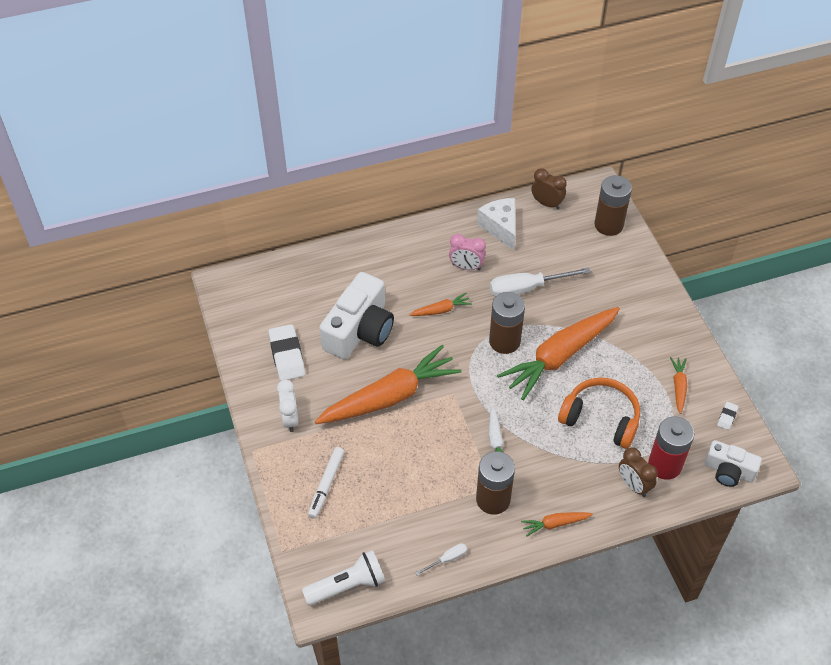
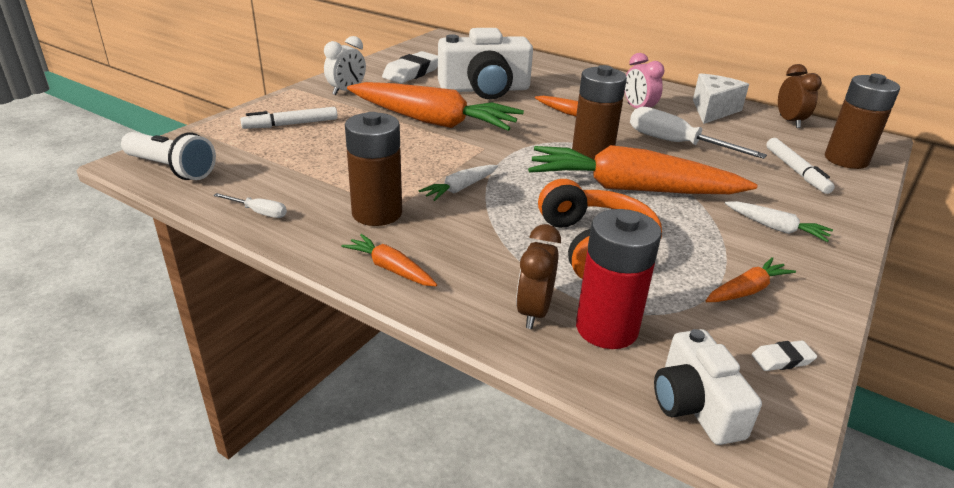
camera: 50 degrees right, 20 degrees down
(601, 261) = (796, 171): none -> white marker
(643, 326) = (776, 228): none -> white carrot

